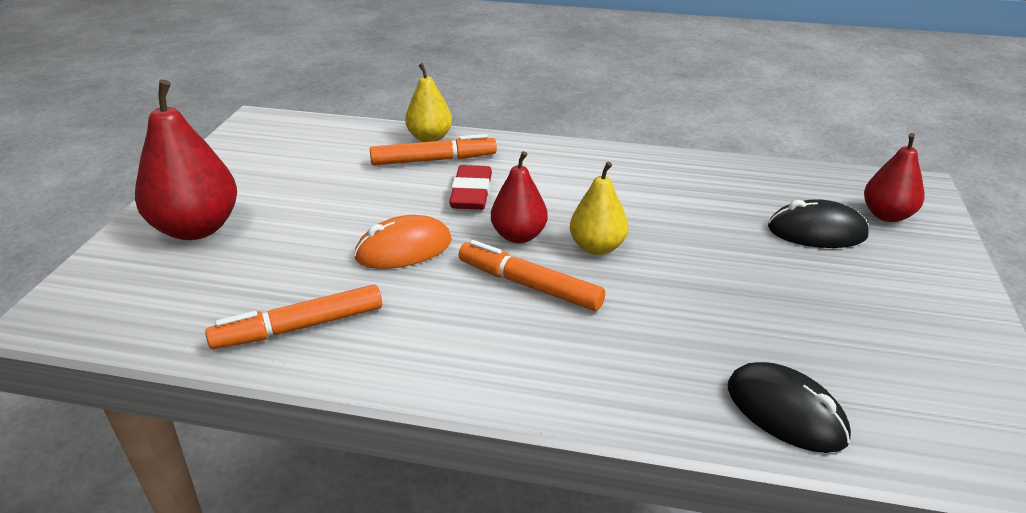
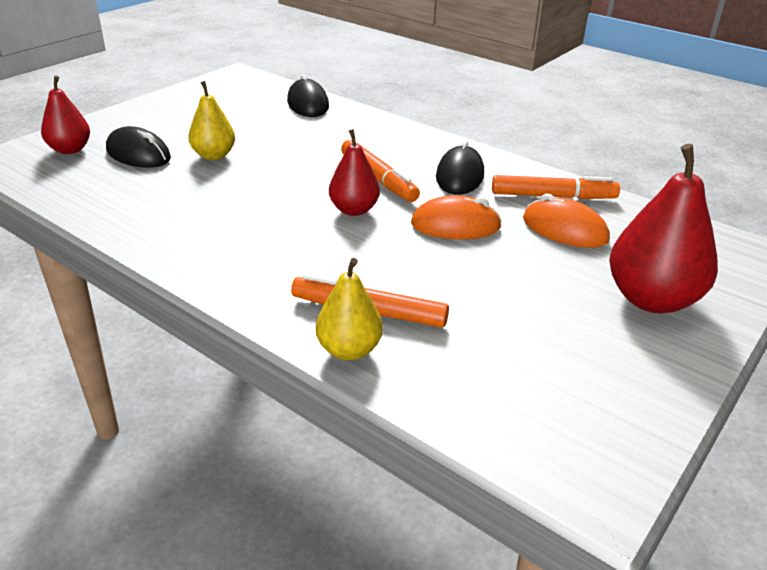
camera: 155 degrees left, 0 degrees up
(281, 280) = (564, 229): none -> orange mouse
(433, 323) = (459, 176): none -> black mouse
(471, 193) = (360, 258): red eraser -> none
(597, 247) = (304, 186): yellow pear -> yellow pear (214, 155)

